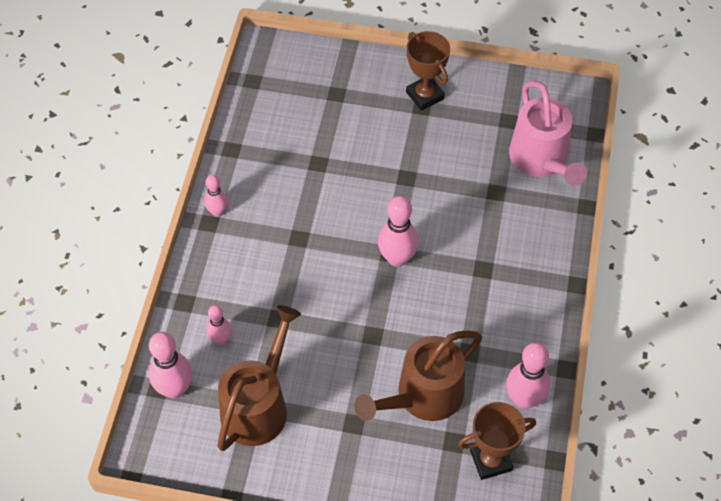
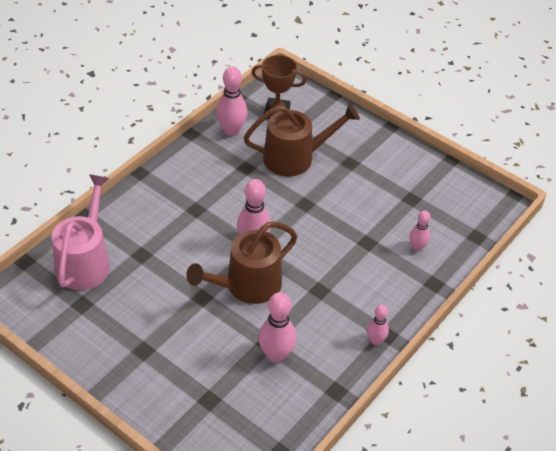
camera: 155 degrees left, 10 degrees down
(175, 389) = (464, 231): pink bowling pin -> pink bowling pin (276, 355)
(258, 406) = (409, 197): brown watering can -> brown watering can (247, 285)
(424, 95) = (132, 359): brown trophy -> none

